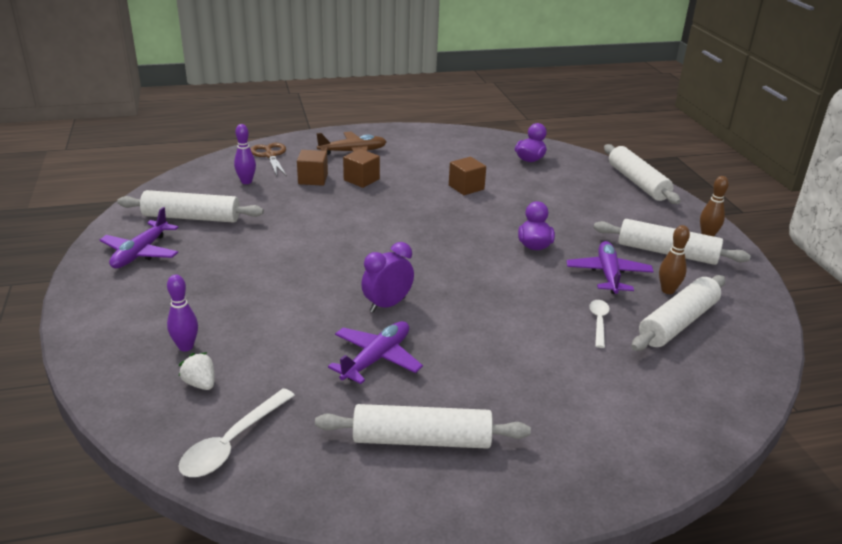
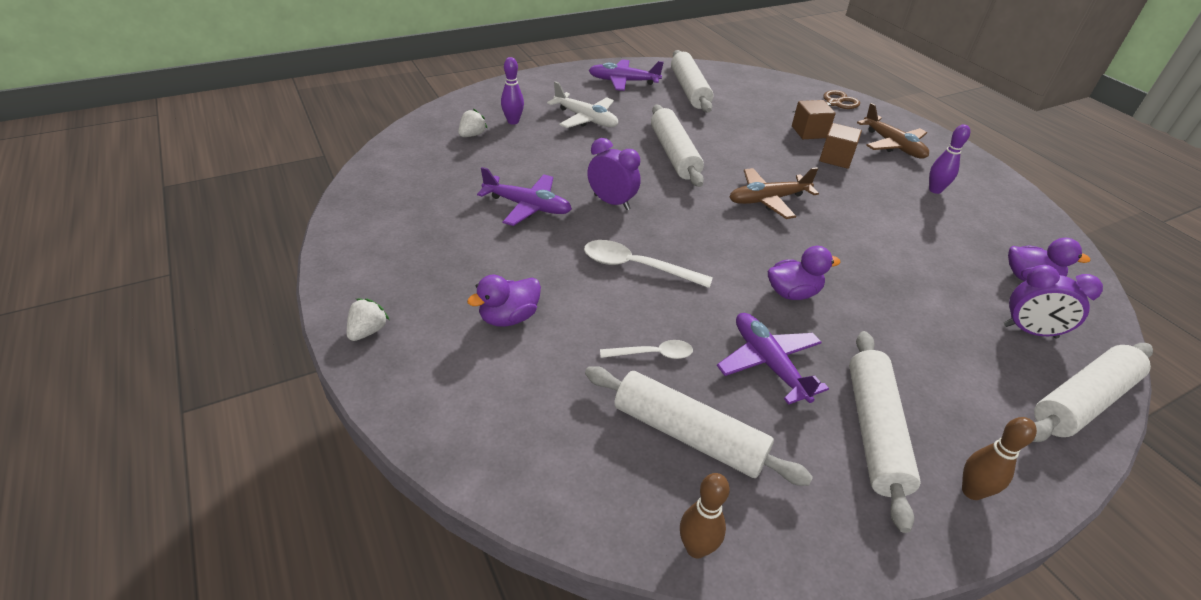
camera: 75 degrees right, 10 degrees up
(213, 293) = (586, 119): none -> white plane
(232, 442) = (411, 158): white spoon -> white spoon (637, 267)
(246, 182) = (771, 101): purple bowling pin -> purple bowling pin (935, 190)
(411, 225) = (768, 200): none -> brown plane
(422, 439) = (426, 242): white rolling pin -> white rolling pin (674, 154)
(466, 187) = (889, 229): brown cube -> none
(550, 392) = (509, 317): none -> purple duck
(564, 491) = (368, 331): none -> white strawberry
(580, 176) = (1030, 331): none -> purple clock
(608, 274) = (768, 363): purple plane -> purple plane turned 105 degrees counterclockwise
(667, 290) = (765, 427): brown bowling pin -> brown bowling pin (696, 548)

